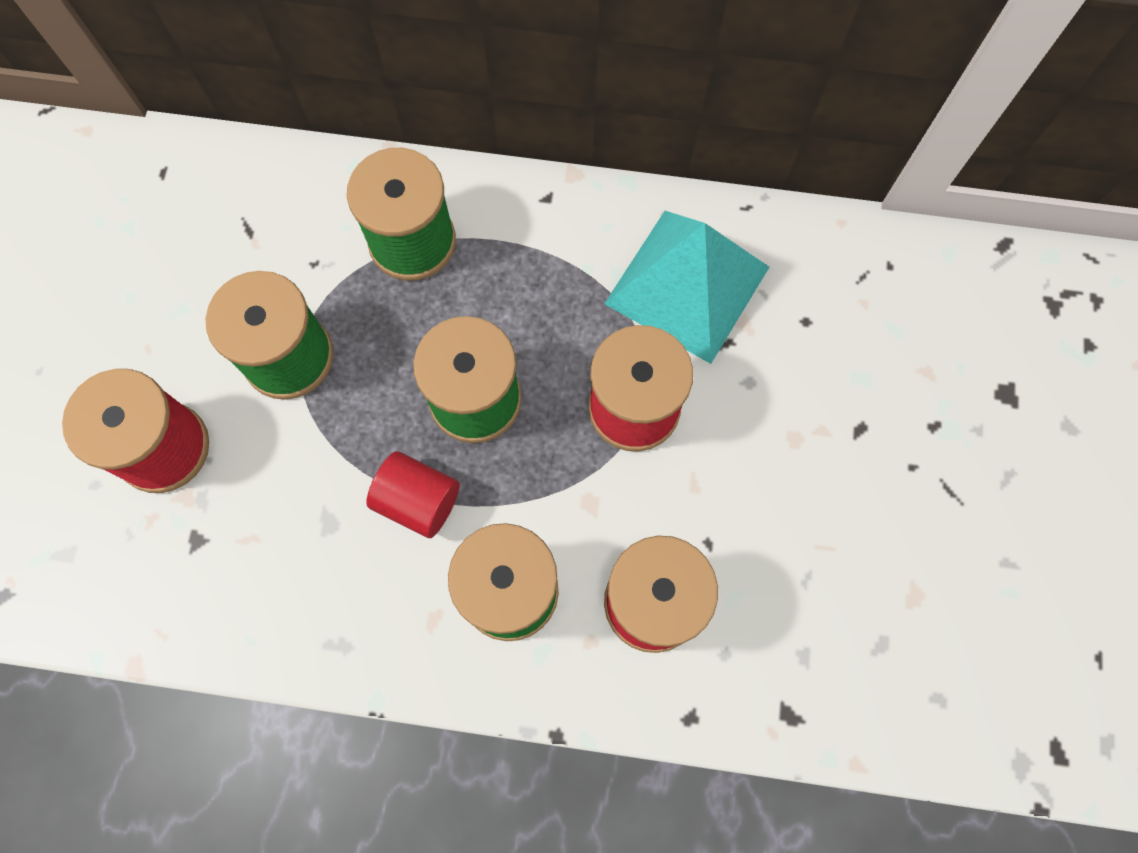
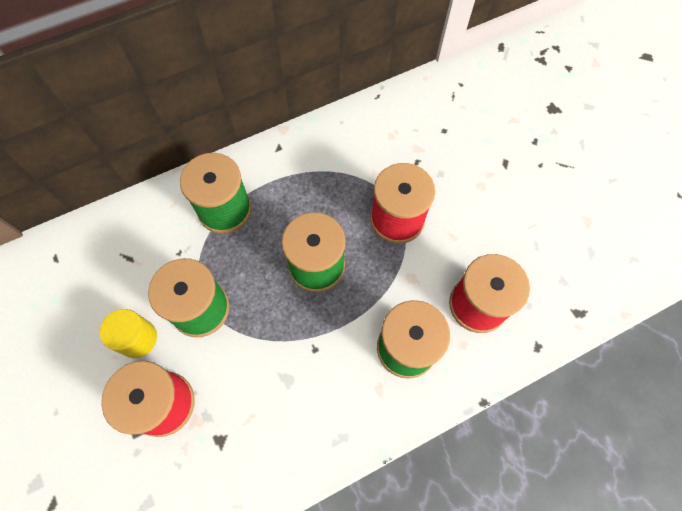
camera: 35 degrees left, 5 degrees down
(188, 344) = (137, 338): none -> yellow cylinder
(418, 501) = (326, 335): red cylinder -> none
(687, 285) = (378, 147): turquoise pyramid -> none

